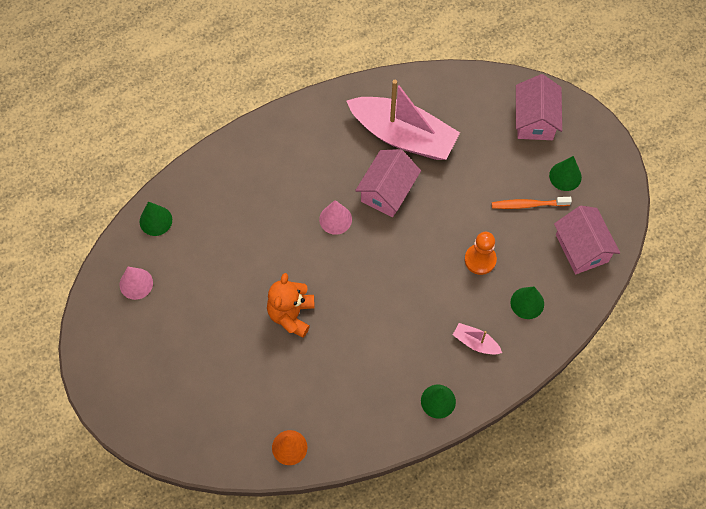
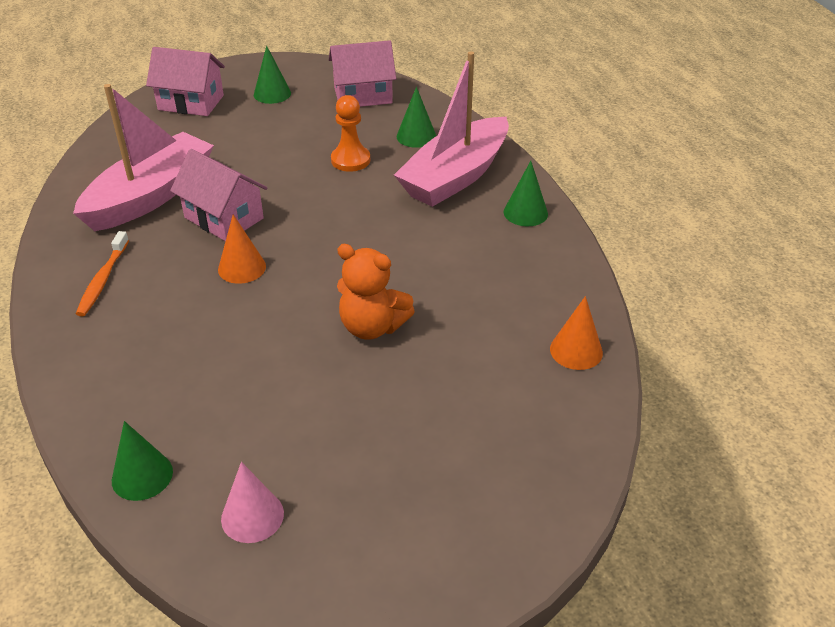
camera: 80 degrees left, 25 degrees down
(335, 219) = (242, 268): pink cone -> orange cone
(475, 342) = (455, 176): pink boat -> pink boat, size x2.42
(528, 205) = (295, 120): orange toothbrush -> orange toothbrush (103, 280)

